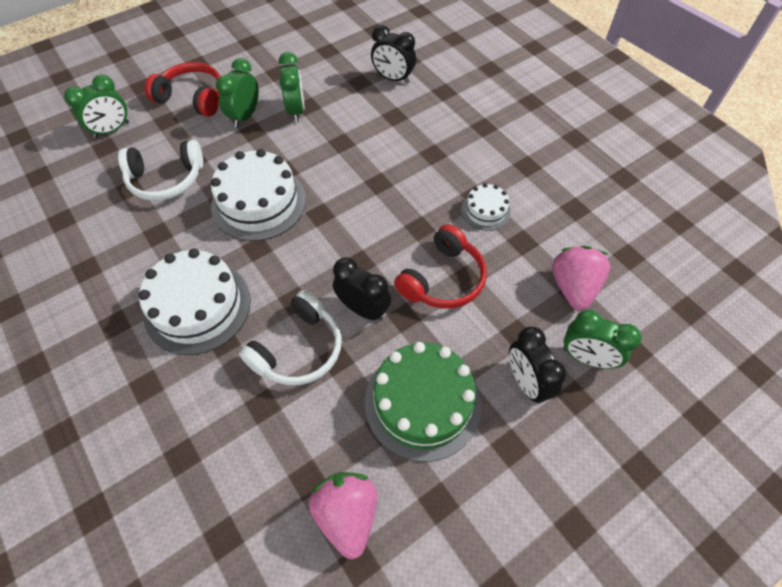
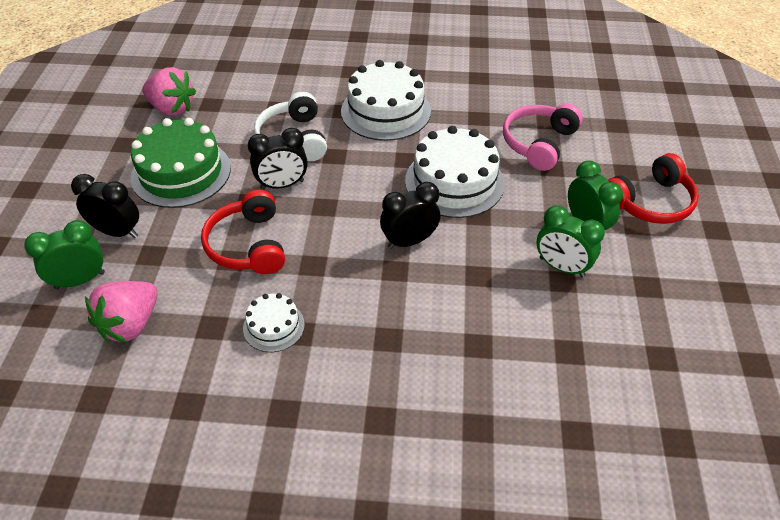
camera: 130 degrees right, 10 degrees down
(112, 130) = (639, 136): green clock -> none
(166, 179) = (539, 143): white headphones -> pink headphones
(393, 78) = (548, 389): black clock -> black clock (409, 241)
(573, 287) = (130, 324): pink strawberry -> pink strawberry turned 75 degrees clockwise

